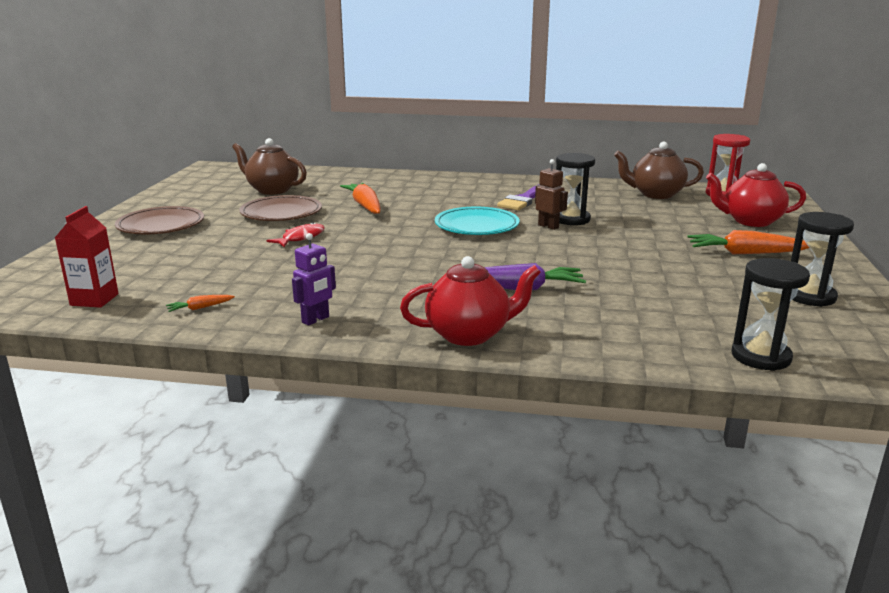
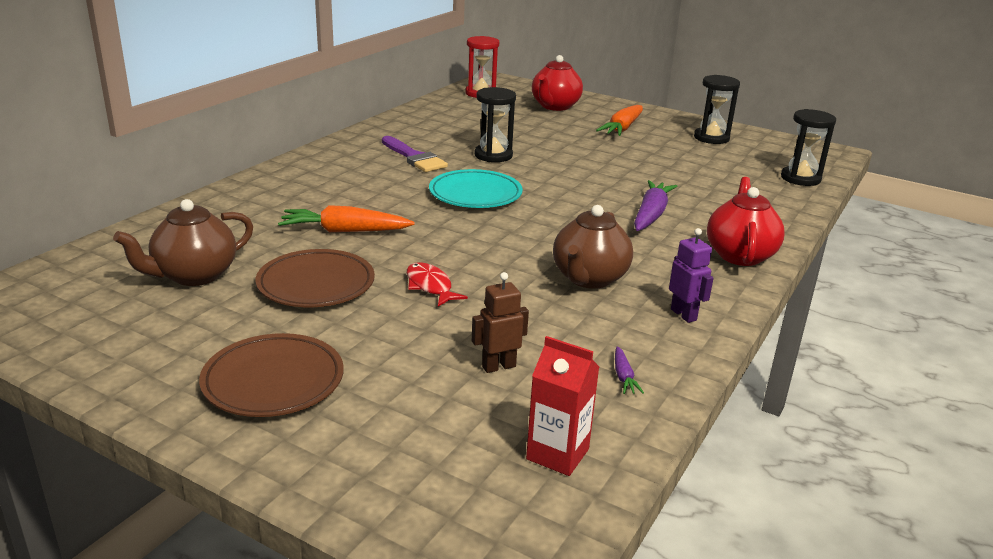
camera: 70 degrees left, 5 degrees up
(200, 308) = (623, 377): orange carrot -> purple carrot
(548, 226) = (504, 168): brown robot -> brown robot (498, 366)
(655, 194) = (456, 111): brown teapot -> brown teapot (589, 279)

